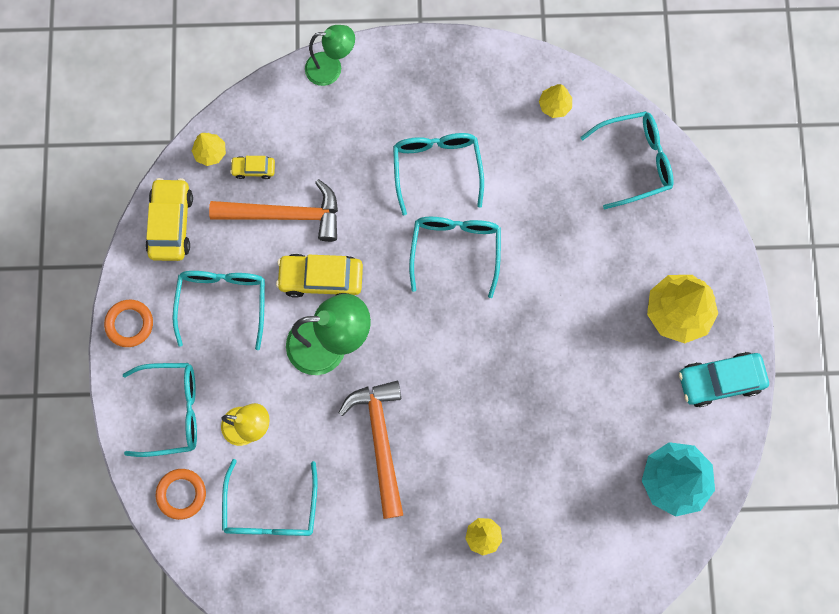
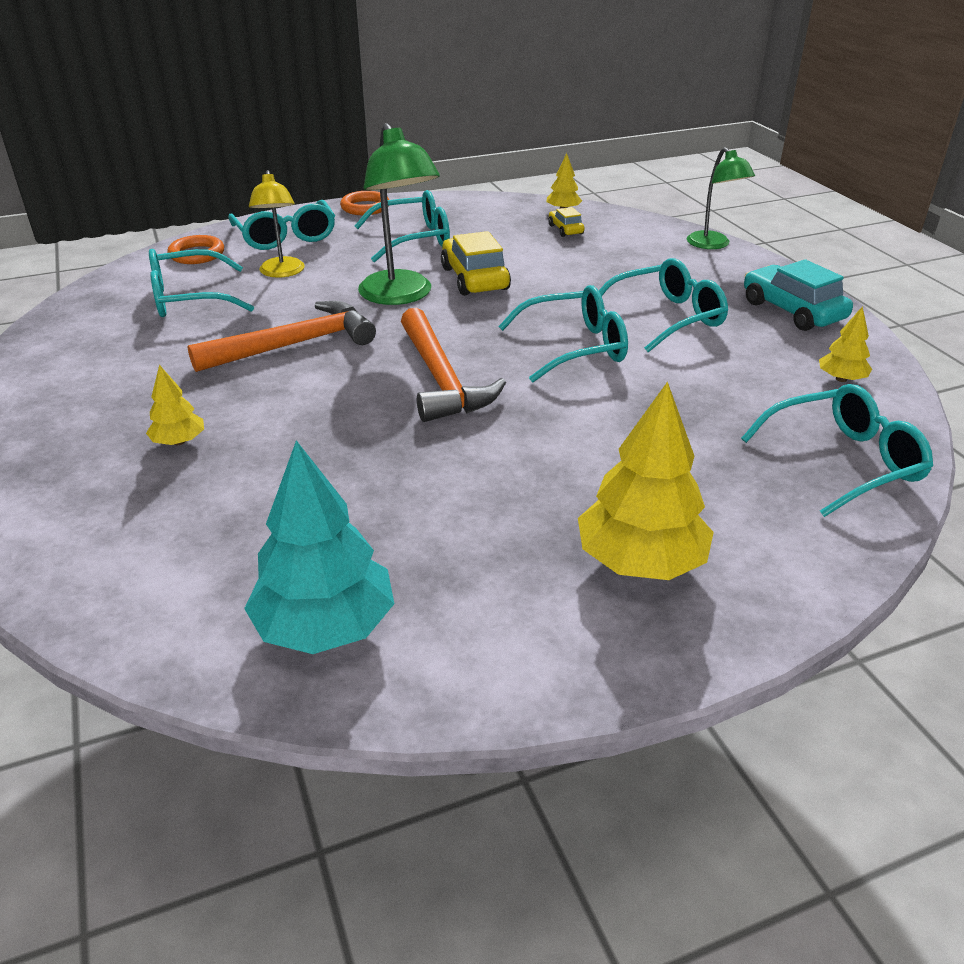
camera: 70 degrees right, 40 degrees down
(171, 223) = (477, 207): yellow car -> none
(284, 214) = (531, 250): orange hammer -> orange hammer (441, 378)
(634, 162) = (842, 462): turquoise glasses -> turquoise glasses turned 75 degrees counterclockwise
(719, 381) = (548, 647): turquoise car -> turquoise car (792, 311)

